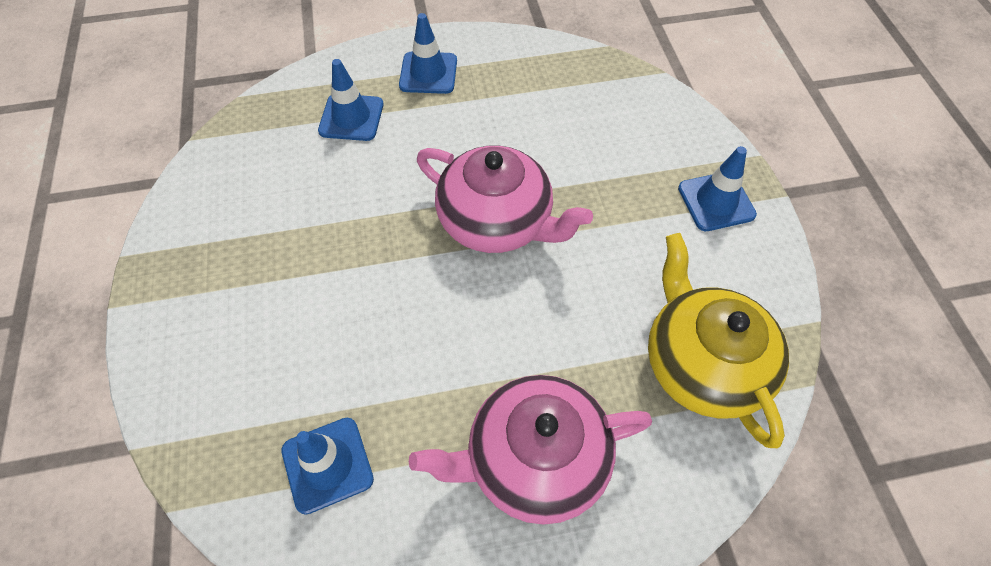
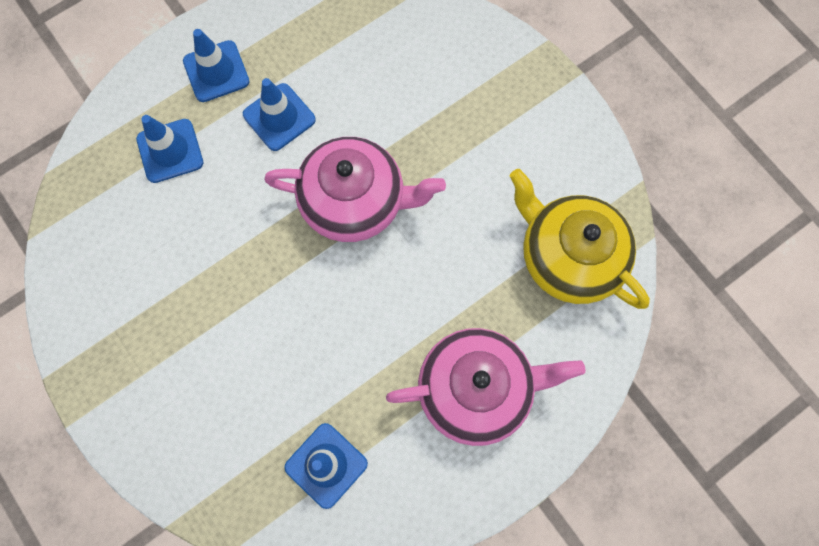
camera: 25 degrees left, 15 degrees up
(534, 459) = (477, 389): pink teapot -> pink teapot turned 150 degrees counterclockwise
(716, 201) = (527, 104): blue traffic cone -> blue traffic cone (279, 117)

